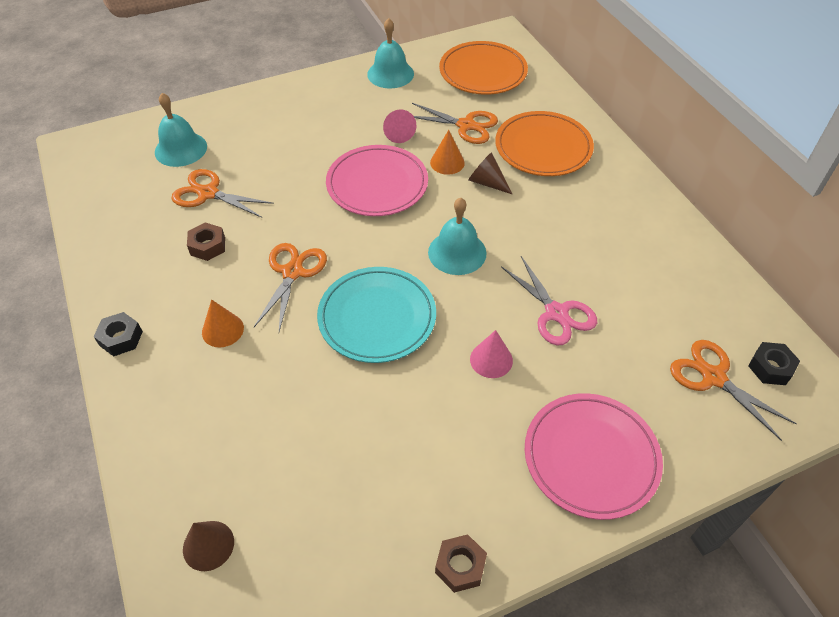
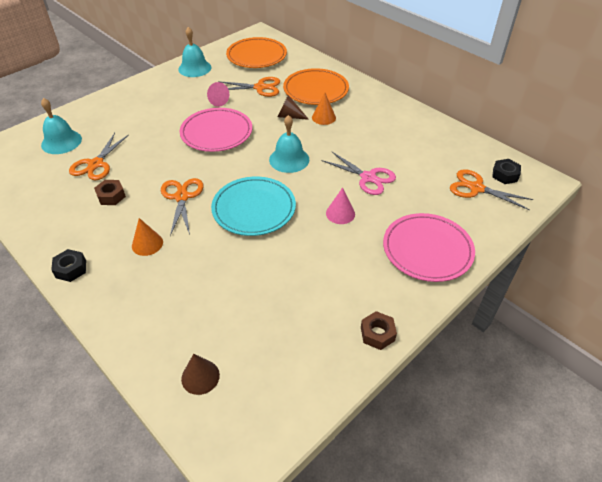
camera: 20 degrees left, 5 degrees down
(208, 193) = (96, 164): orange scissors -> orange scissors turned 75 degrees counterclockwise
(447, 162) = (258, 110): orange cone -> orange cone (323, 117)

